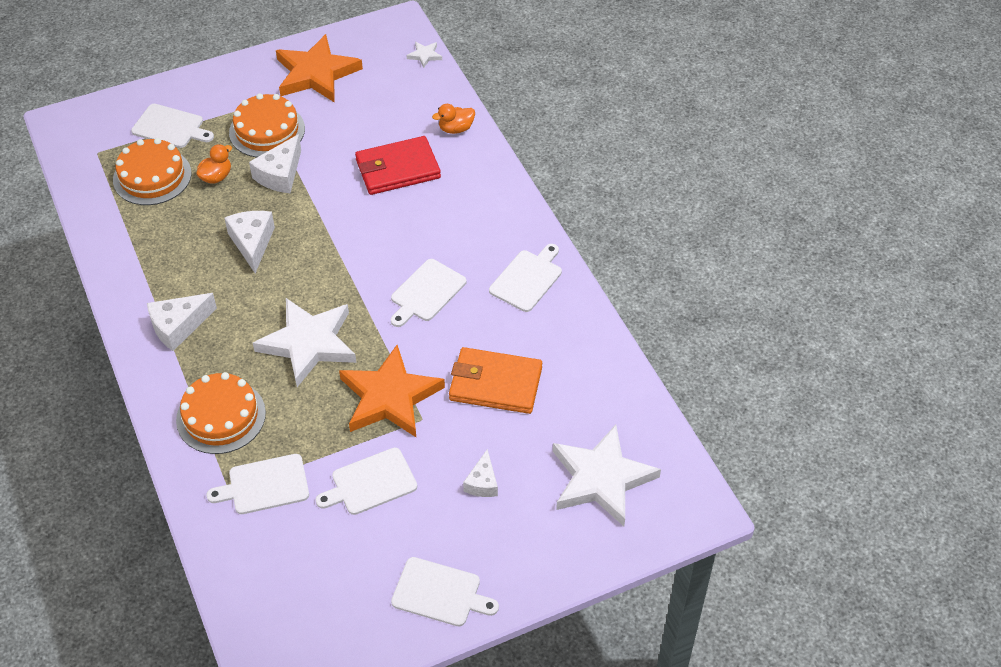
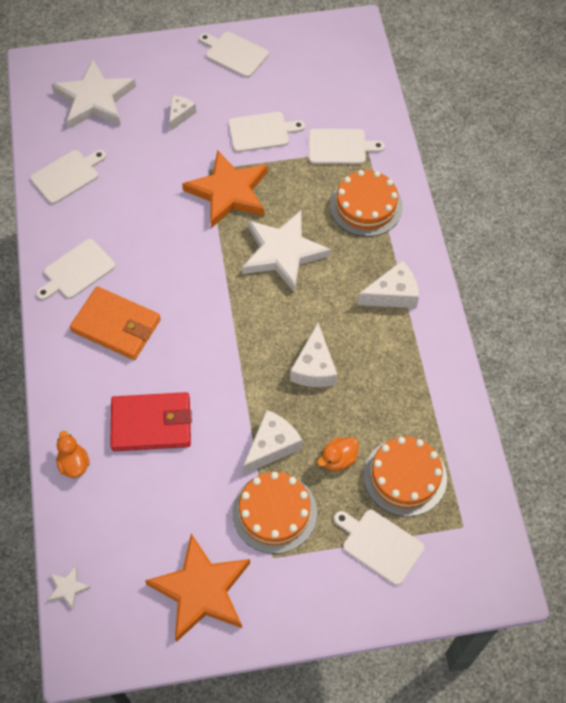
camera: 165 degrees left, 10 degrees up
(426, 292) = (169, 278): white cutting board -> white cutting board (67, 175)
(456, 129) = (74, 464): orange duck -> orange duck turned 105 degrees counterclockwise
(495, 383) = (142, 185): orange wallet -> orange wallet (116, 326)

